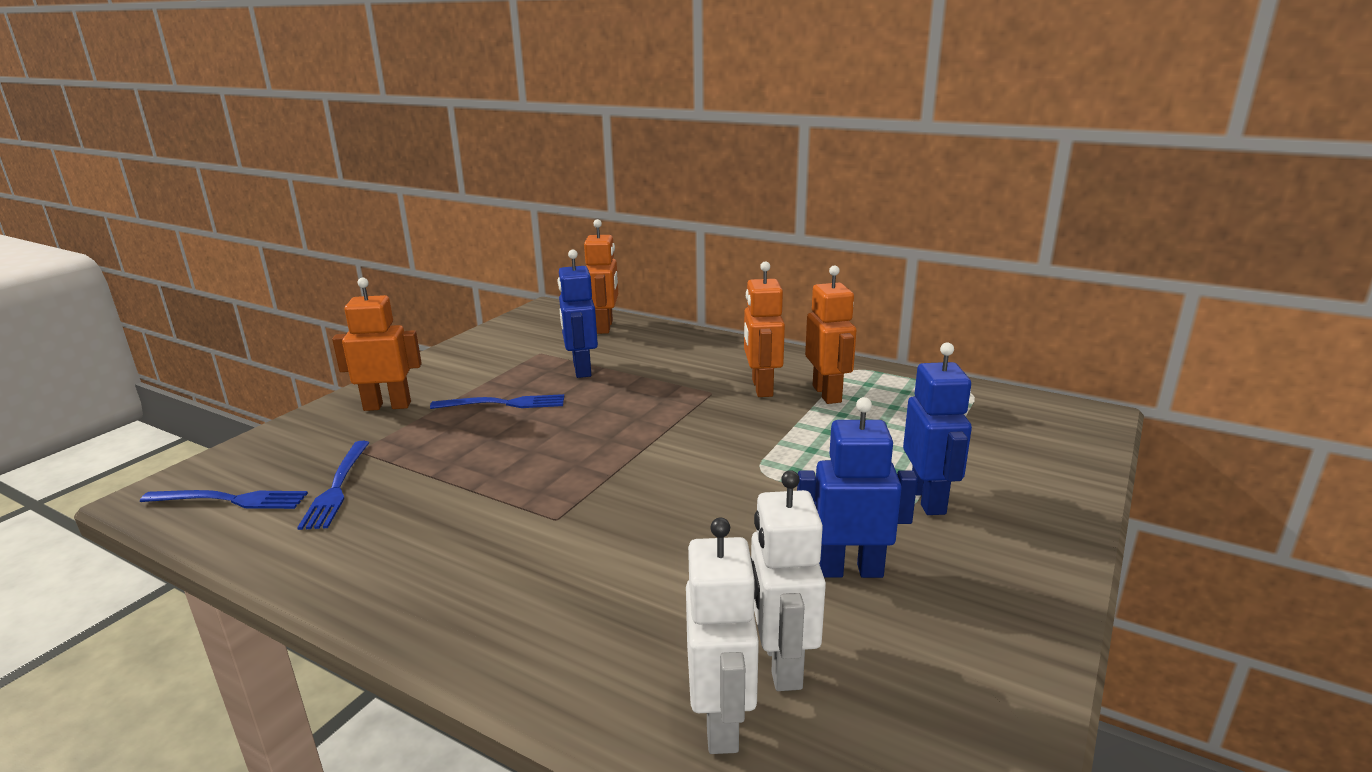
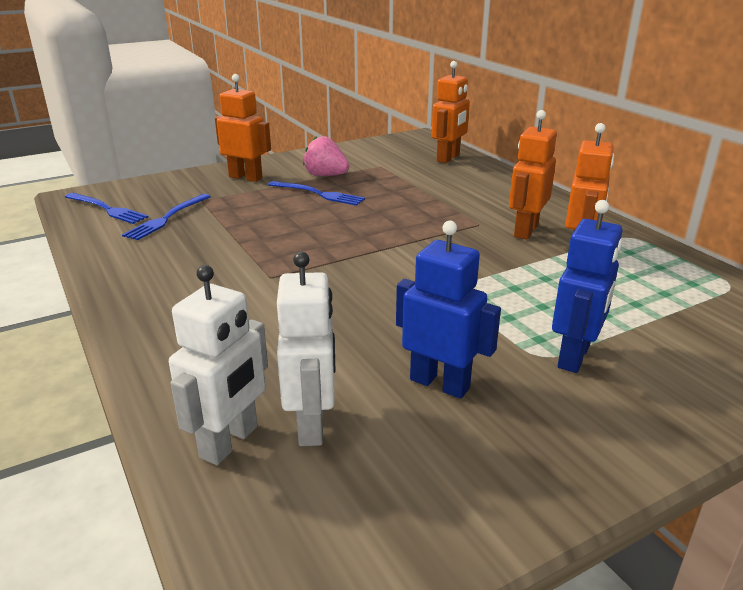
camera: 30 degrees right, 5 degrees up
(488, 379) = (326, 176): none -> pink strawberry
(581, 369) = (397, 184): blue robot -> none
(781, 663) = (312, 424): white robot -> white robot turned 150 degrees clockwise

